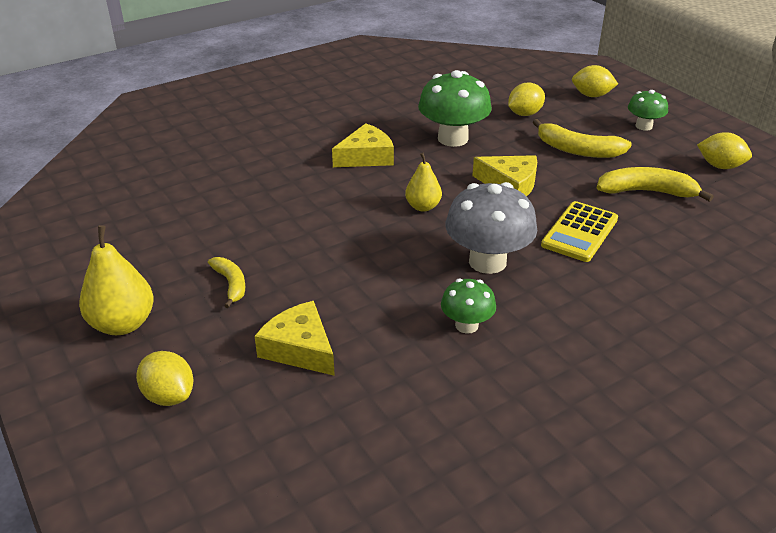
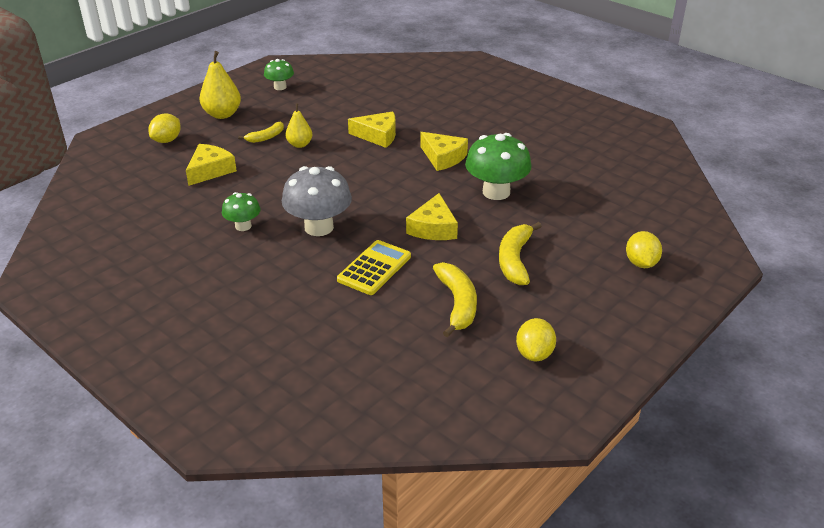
camera: 75 degrees right, 0 degrees up
(288, 191) = (378, 135): none -> yellow cheese
(423, 207) = (381, 191): yellow pear -> yellow pear (299, 144)
(524, 114) = (569, 225): yellow lemon -> none
(580, 232) = (374, 268): yellow calculator -> yellow calculator turned 105 degrees clockwise
(644, 126) = (592, 300): green mushroom -> green mushroom (280, 87)

